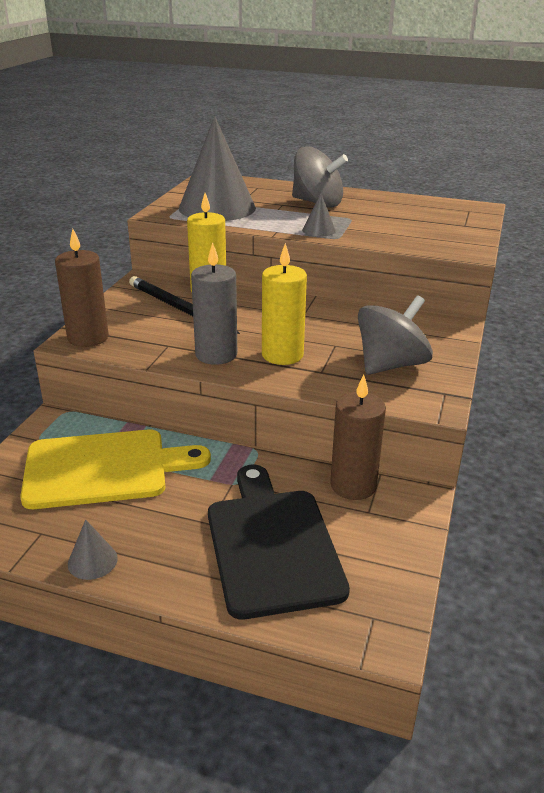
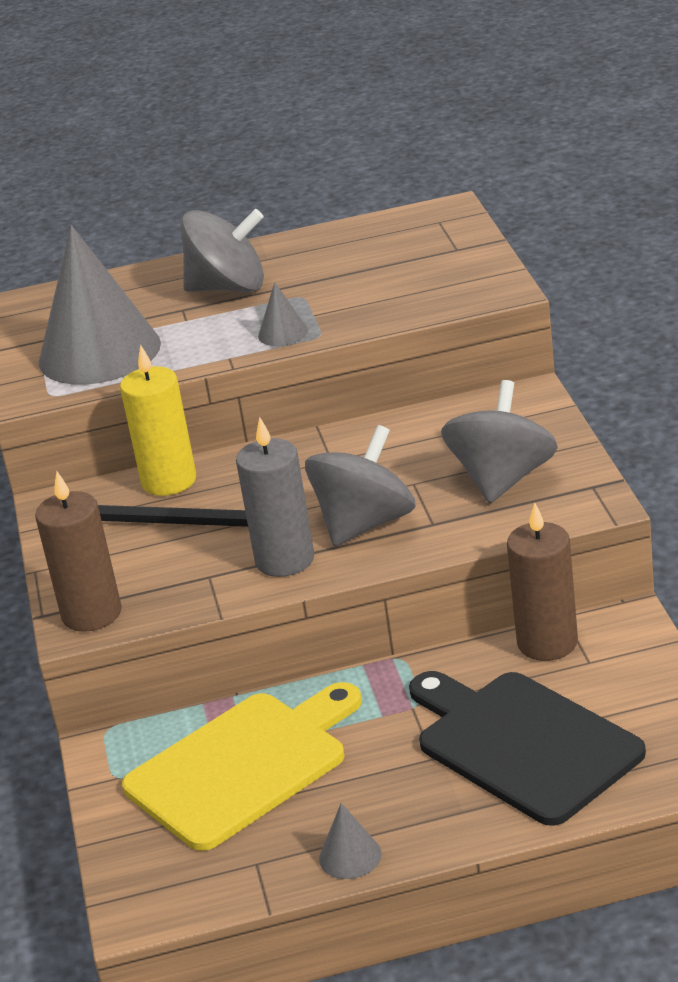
camera: 25 degrees left, 0 degrees up
(282, 355) = (365, 524): yellow candle -> grey spinning top

